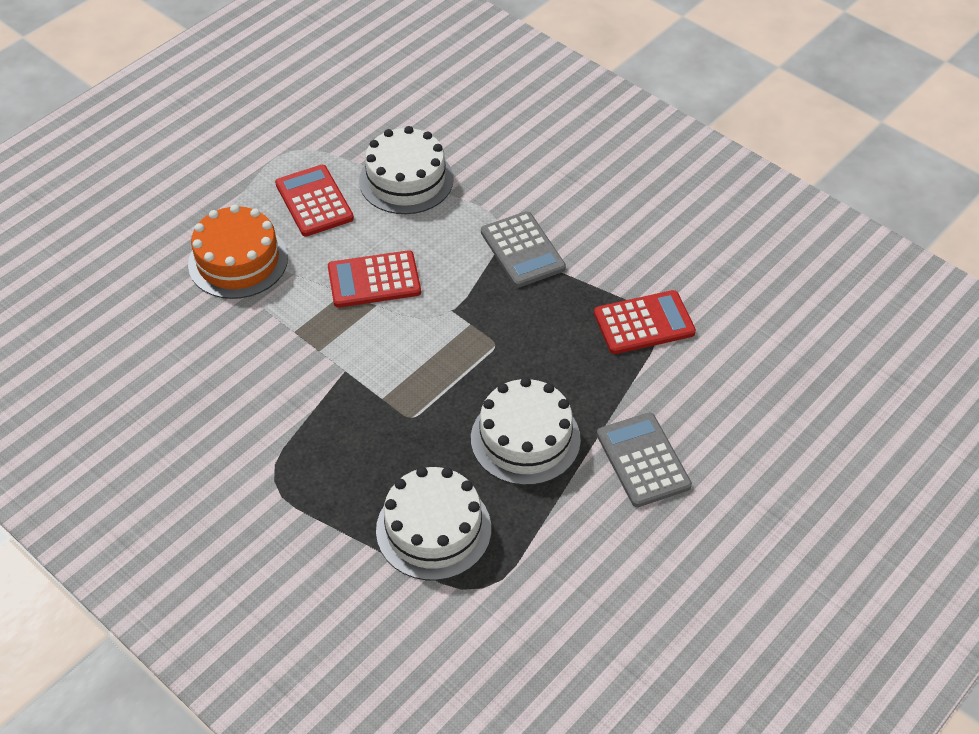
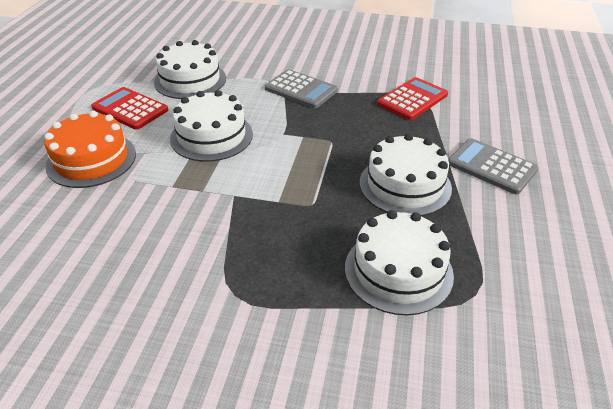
camera: 30 degrees left, 10 degrees down
(374, 280) = (211, 136): red calculator -> white cake

